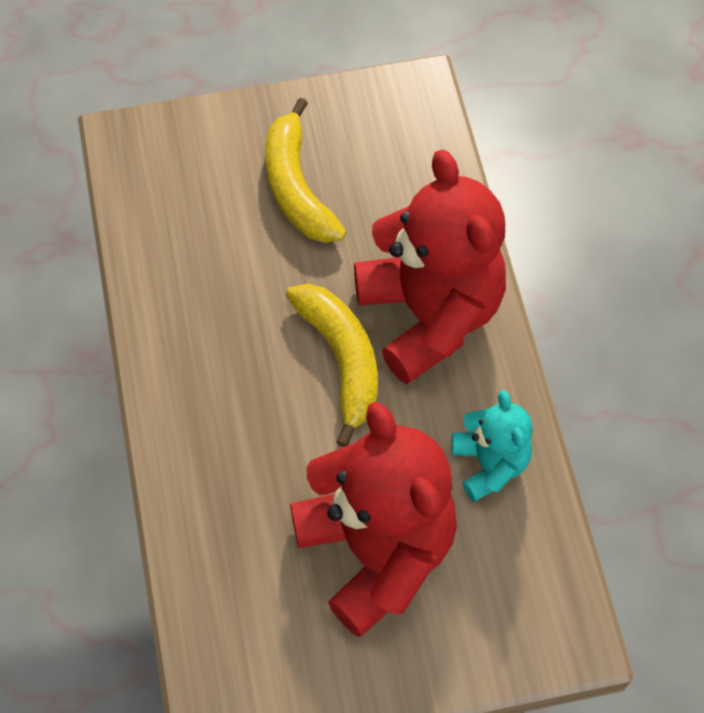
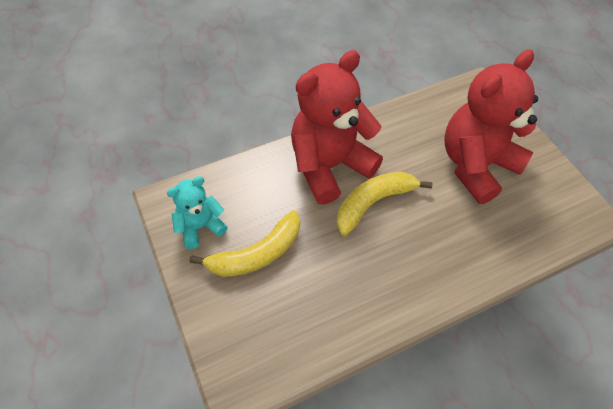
camera: 105 degrees left, 5 degrees down
(490, 464) = (407, 126): turquoise teddy bear -> turquoise teddy bear (200, 226)

